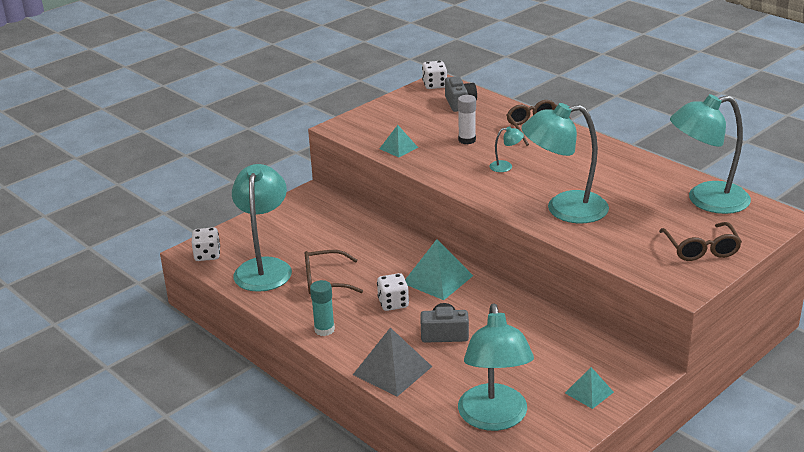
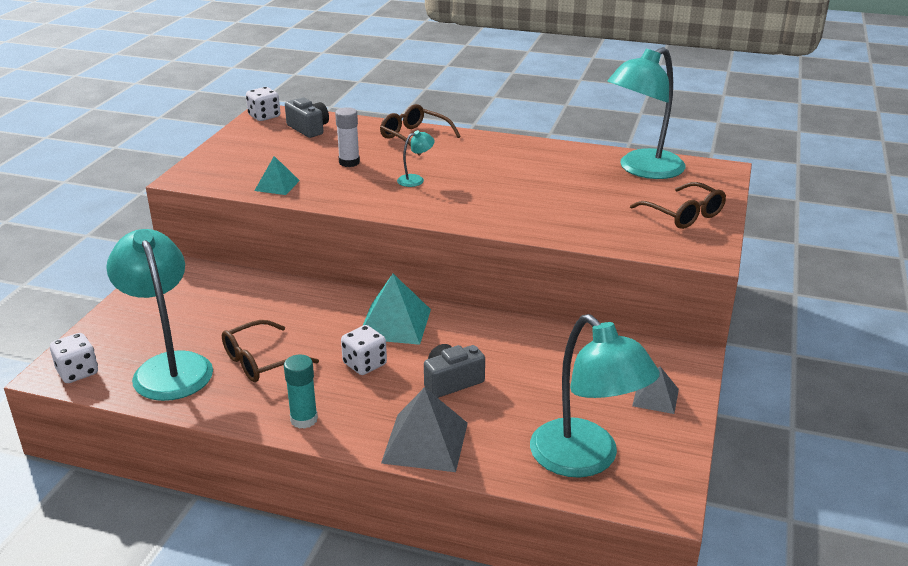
camera: 30 degrees left, 0 degrees up
(564, 209) = (516, 208): turquoise lamp -> none
(589, 392) = (655, 397): turquoise pyramid -> grey pyramid

